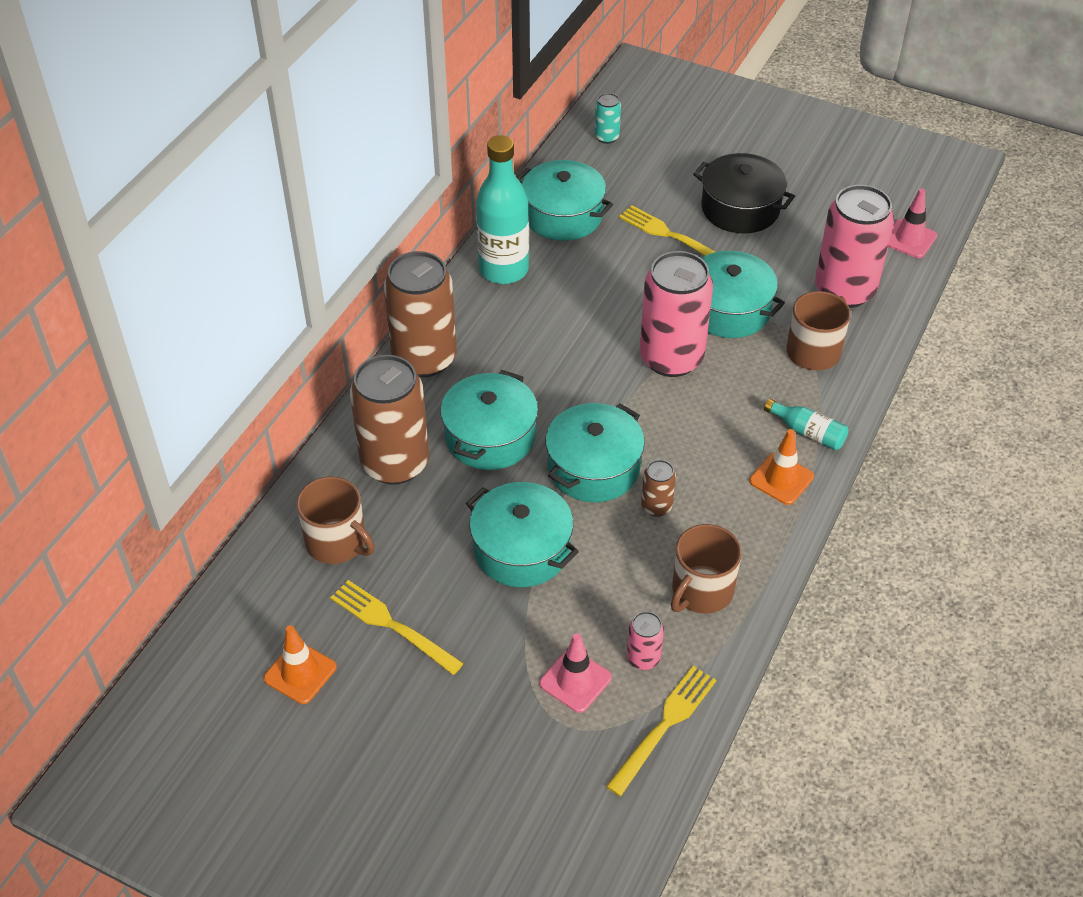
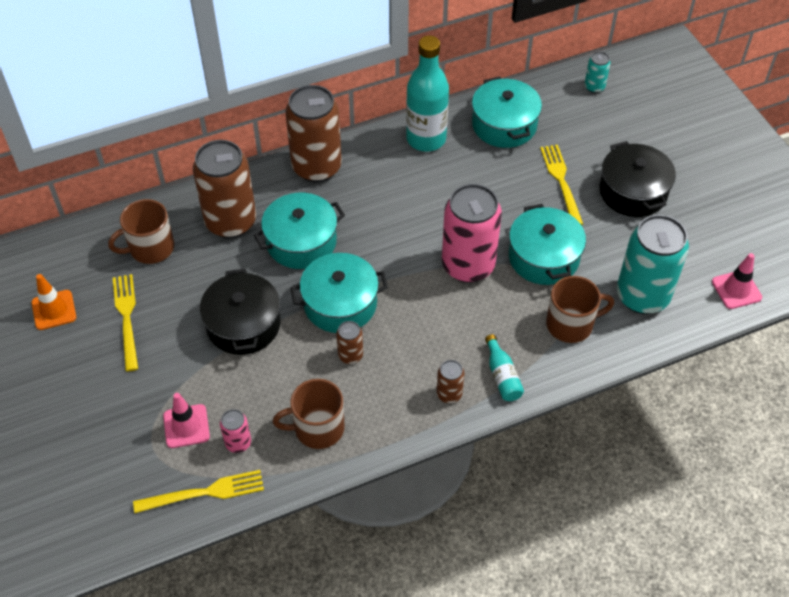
camera: 40 degrees right, 5 degrees up
(337, 542) = (150, 248): brown mug -> brown mug turned 75 degrees clockwise
(521, 549) = (243, 324): turquoise pot -> black pot
(781, 479) = (449, 394): orange traffic cone -> brown can
(844, 290) = (642, 296): pink can -> turquoise can

